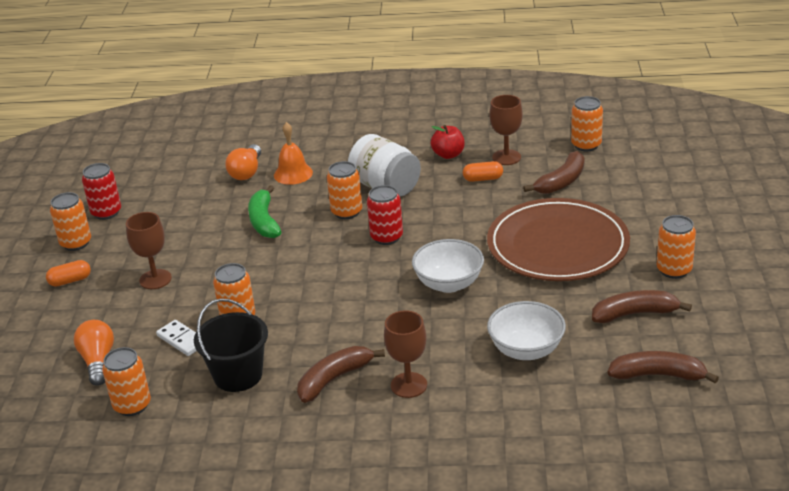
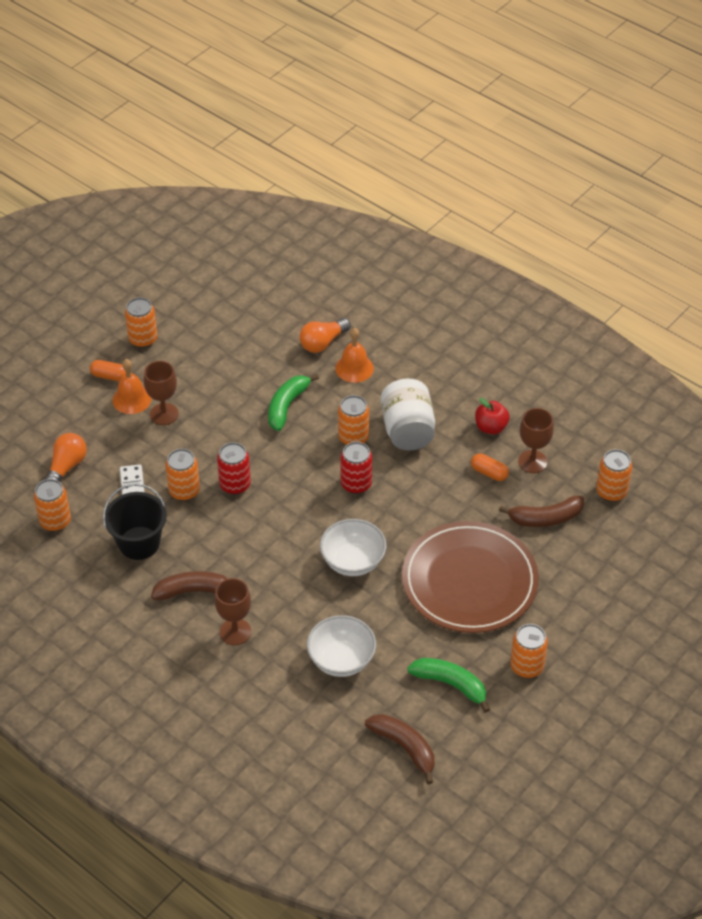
camera: 35 degrees right, 15 degrees up
(106, 212) = (188, 320): red can -> red can (235, 485)
(111, 285) = (131, 399): none -> orange bell
(634, 314) = (450, 684): brown banana -> green banana

